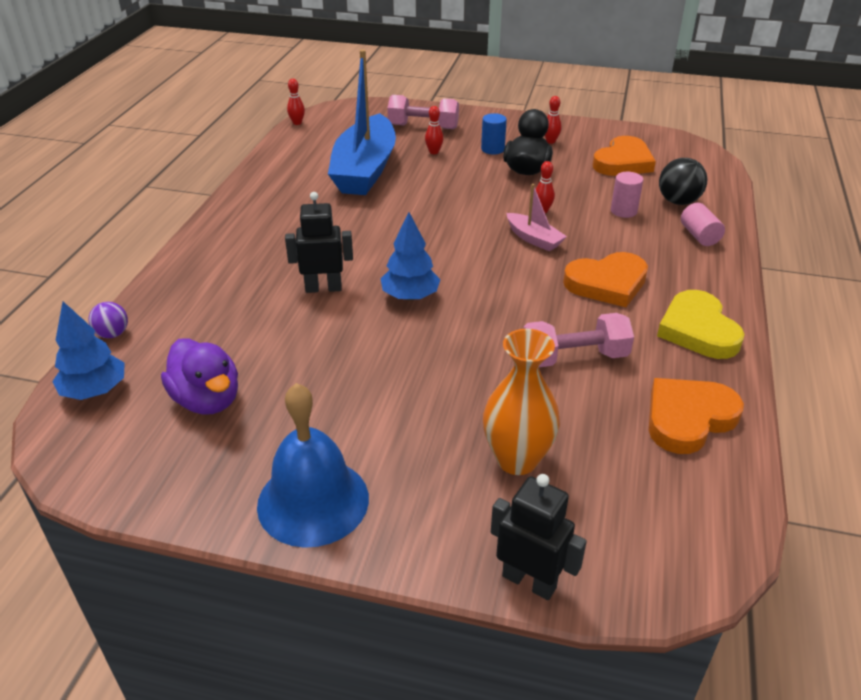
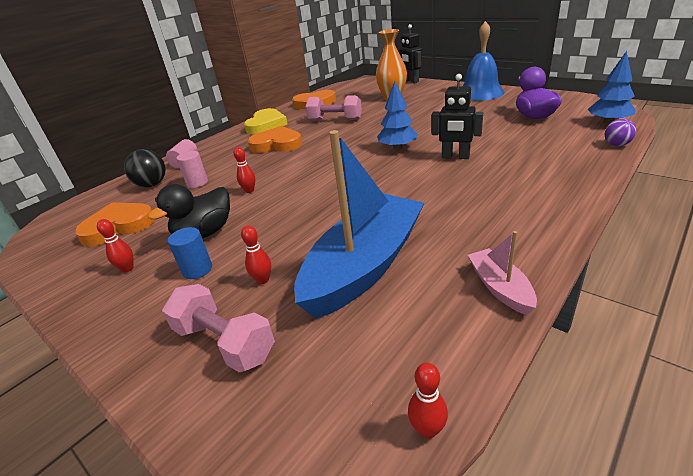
camera: 150 degrees left, 5 degrees down
(534, 239) = (283, 171): pink boat -> pink boat (500, 288)

